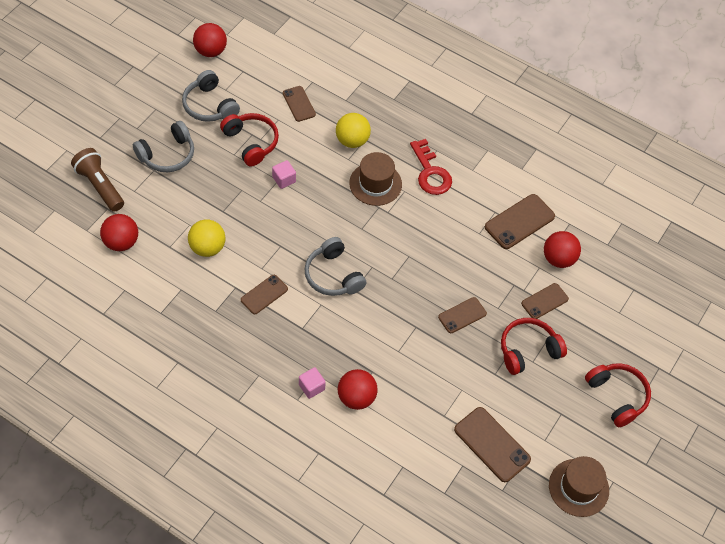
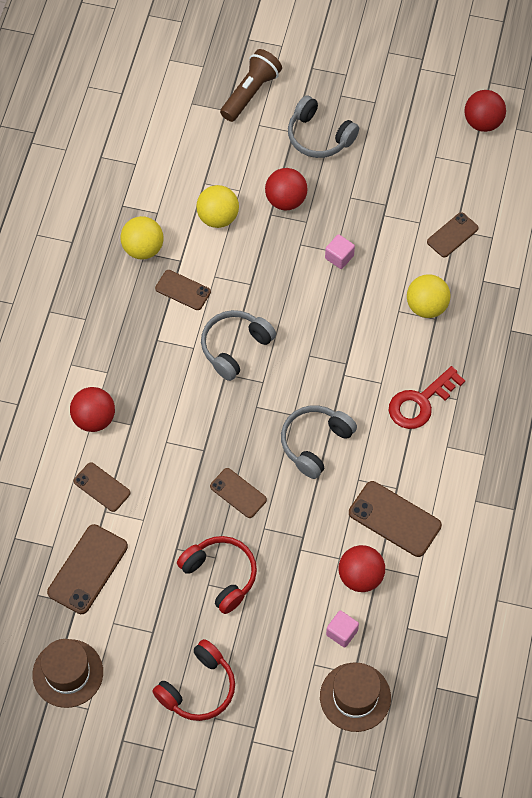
camera: 75 degrees right, 5 degrees up
(121, 242) = (190, 139): red ball -> red ball (286, 200)
(210, 105) = (405, 150): grey headphones -> grey headphones (315, 443)
(210, 310) = (143, 248): none -> yellow ball
(251, 142) = (374, 208): red headphones -> none
(311, 387) = (90, 372): pink cube -> pink cube (342, 632)
(375, 184) = (377, 350): brown hat -> brown hat (355, 697)
(544, 301) = (294, 576): brown phone -> brown phone (102, 487)

